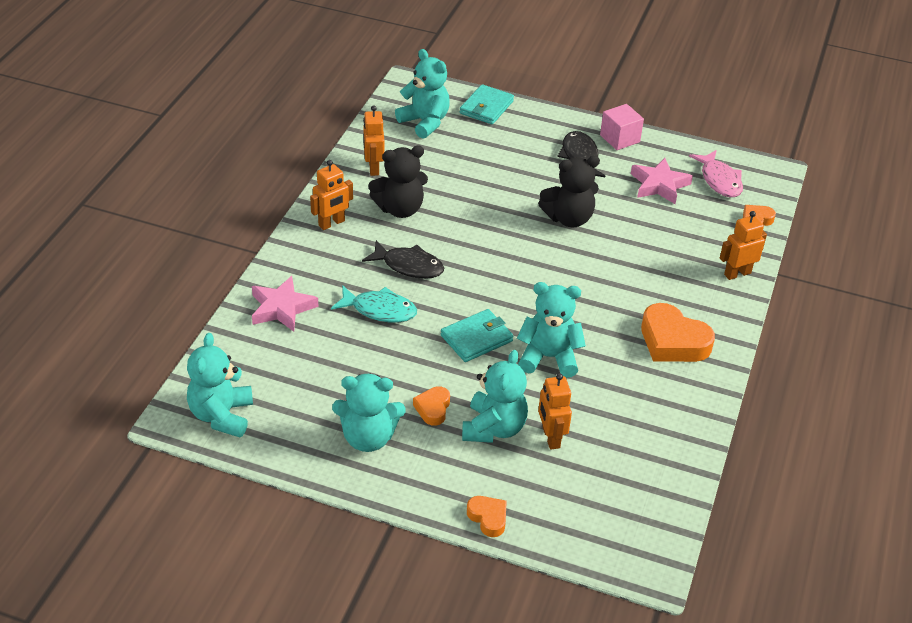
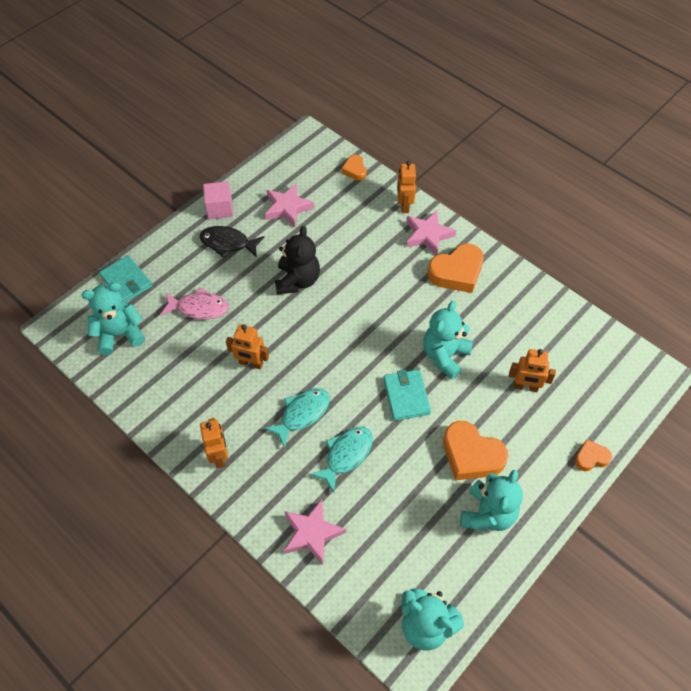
camera: 65 degrees left, 15 degrees up
(373, 168) = (160, 397): orange robot -> orange robot (251, 363)
(400, 209) = (227, 395): black teddy bear -> none
(409, 266) = (302, 414): black fish -> turquoise fish
(433, 408) = (471, 455): orange heart -> orange heart, size x1.86
(493, 428) = (505, 420): turquoise teddy bear -> none
(709, 304) = (428, 235): none -> pink star
(719, 180) = (301, 170): pink fish -> pink fish (199, 308)

